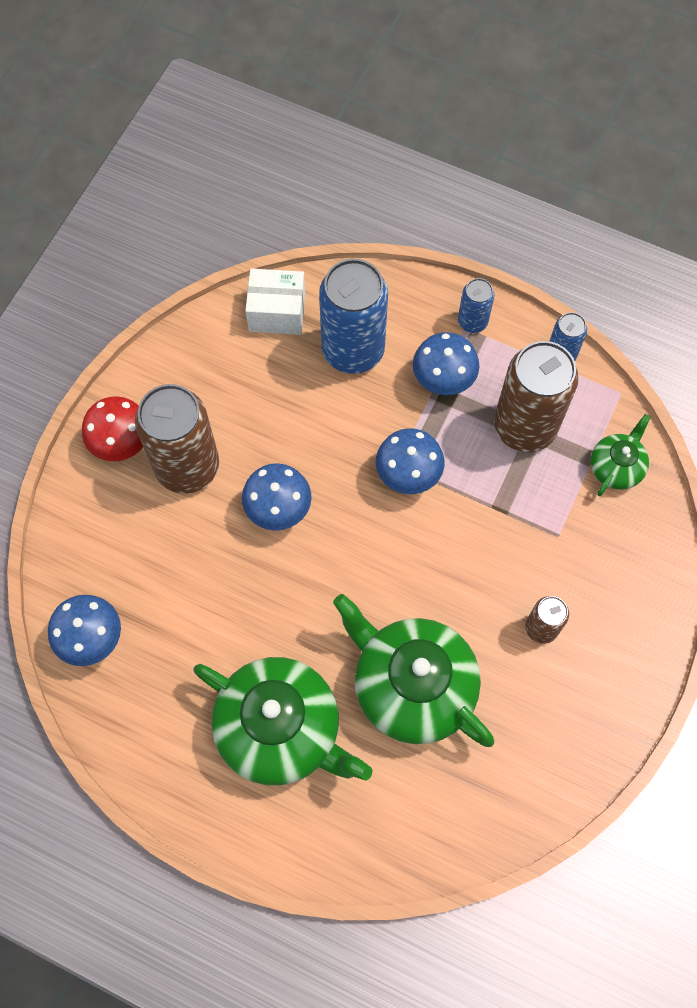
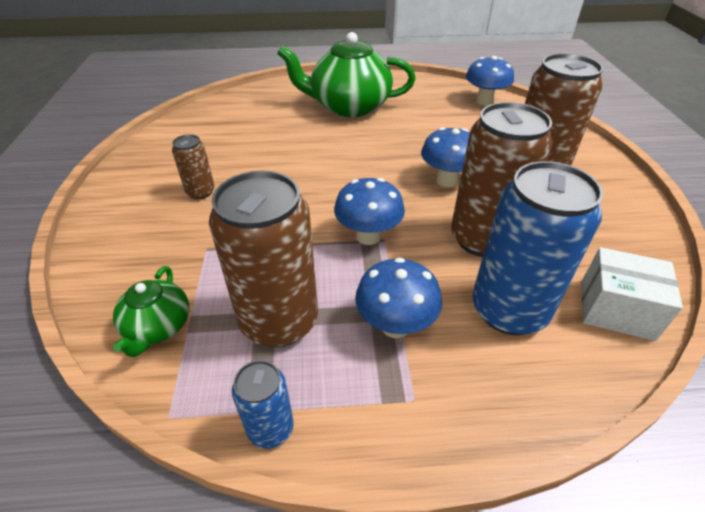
camera: 150 degrees right, 25 degrees down
(122, 444) = (591, 171): red mushroom -> none
(277, 312) = (616, 309): white box -> white box turned 45 degrees clockwise
(312, 420) = (482, 239): none -> brown can
(412, 686) = (282, 141): green teapot -> none
(472, 322) = (411, 412): blue can -> none

